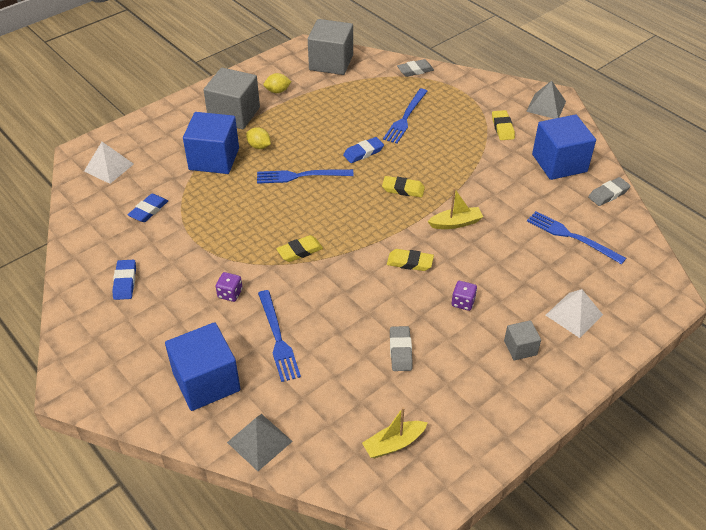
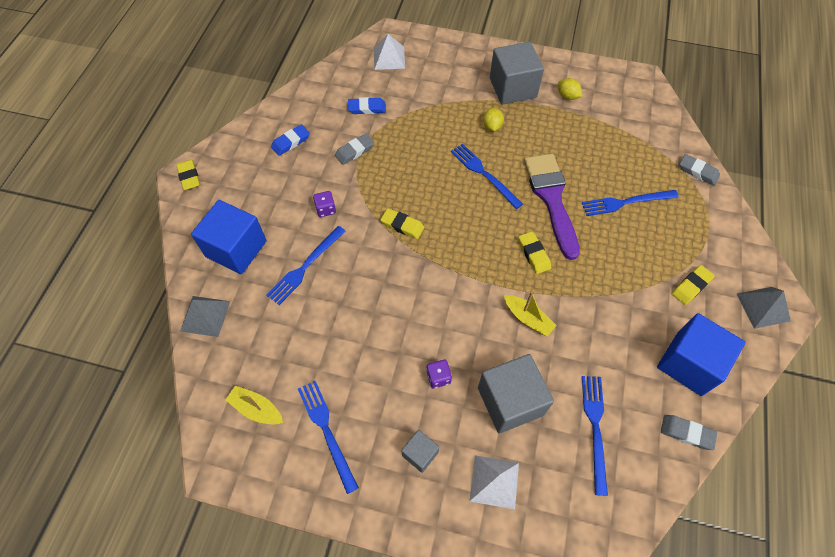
camera: 55 degrees right, 15 degrees up
(214, 159) = (452, 109): blue cube -> none
(331, 62) = (641, 107): grey cube -> grey cube (510, 401)
(363, 152) = (551, 199): blue eraser -> purple brush
(400, 351) = (351, 359): grey eraser -> grey eraser (354, 151)
(410, 262) = (452, 310): yellow eraser -> yellow eraser (189, 177)
(454, 401) = (327, 431): none -> blue fork

